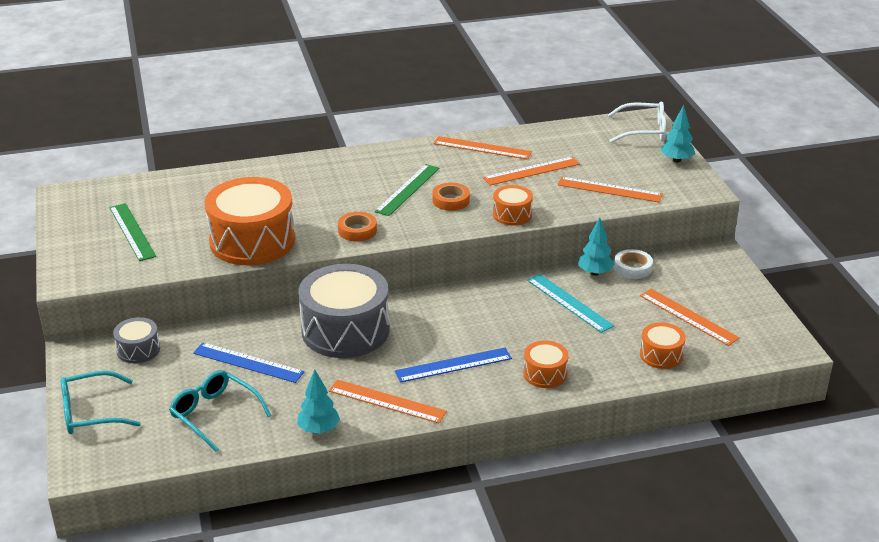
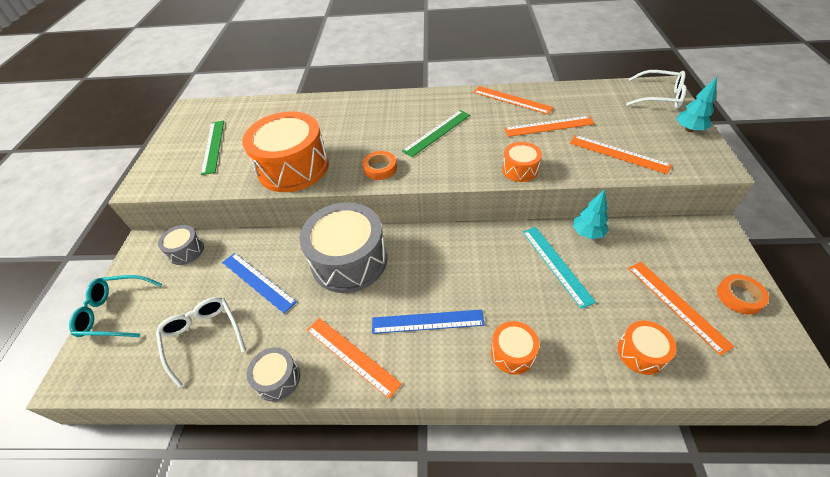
camera: 20 degrees right, 15 degrees up
(215, 414) = (203, 337): turquoise glasses -> white glasses
(319, 429) = (278, 379): turquoise tree -> grey drum
(451, 200) = (469, 148): orange tape -> orange tape (739, 296)
(632, 268) = (625, 233): white tape -> none

